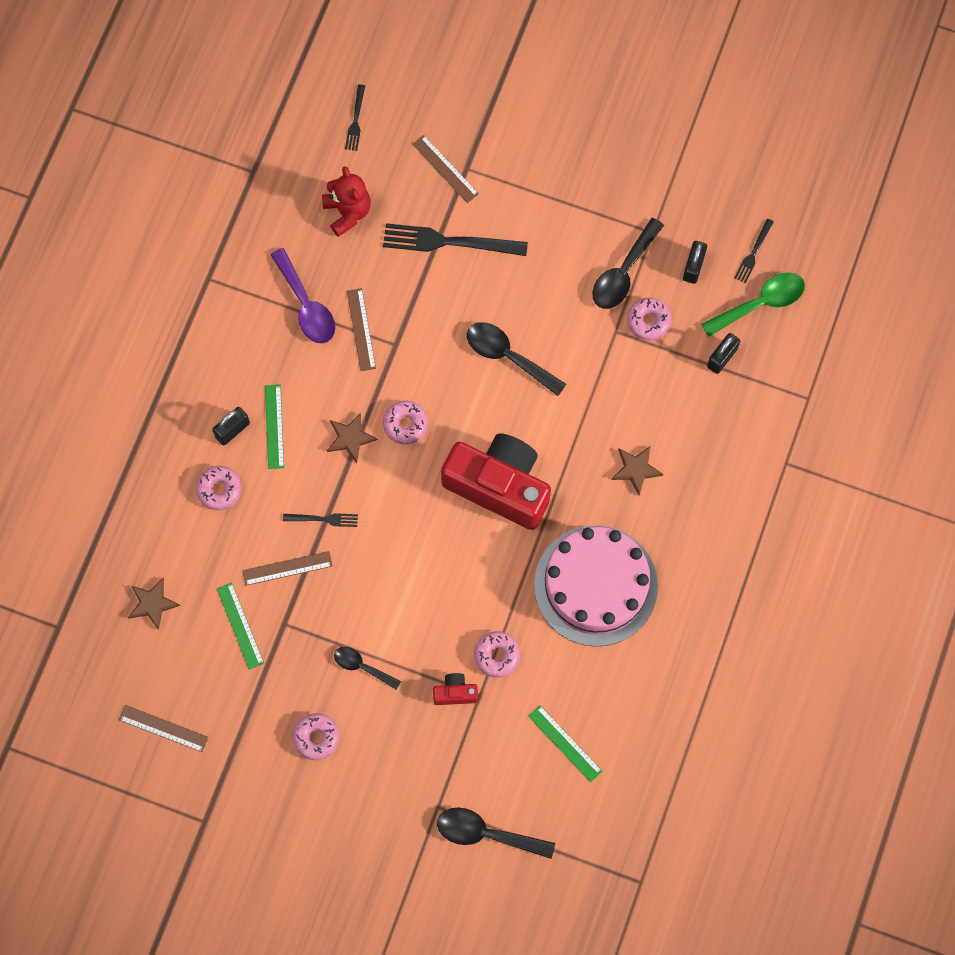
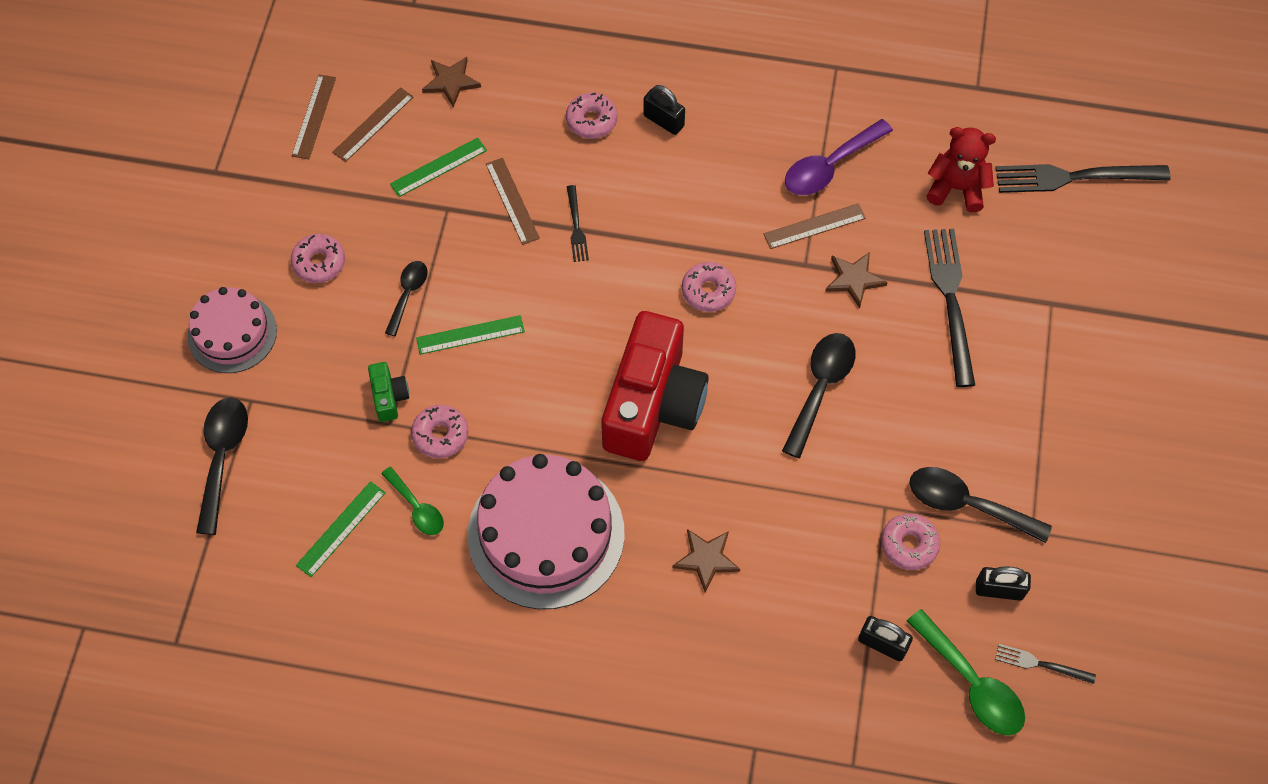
camera: 80 degrees right, 10 degrees down
(274, 426) = (676, 160): green ruler -> green ruler (470, 335)
(347, 212) = (956, 188): red teddy bear -> red teddy bear turned 135 degrees counterclockwise
(350, 438) = (679, 237): brown star -> brown star (854, 280)
(355, 120) = (1074, 177): black fork -> black fork, size x2.00
(371, 817) = (232, 333): none -> pink cake
(445, 169) = (1043, 281): brown ruler -> brown ruler (373, 124)
(455, 692) = (389, 397): red camera -> green camera
(557, 682) = (417, 508): none -> green spoon

